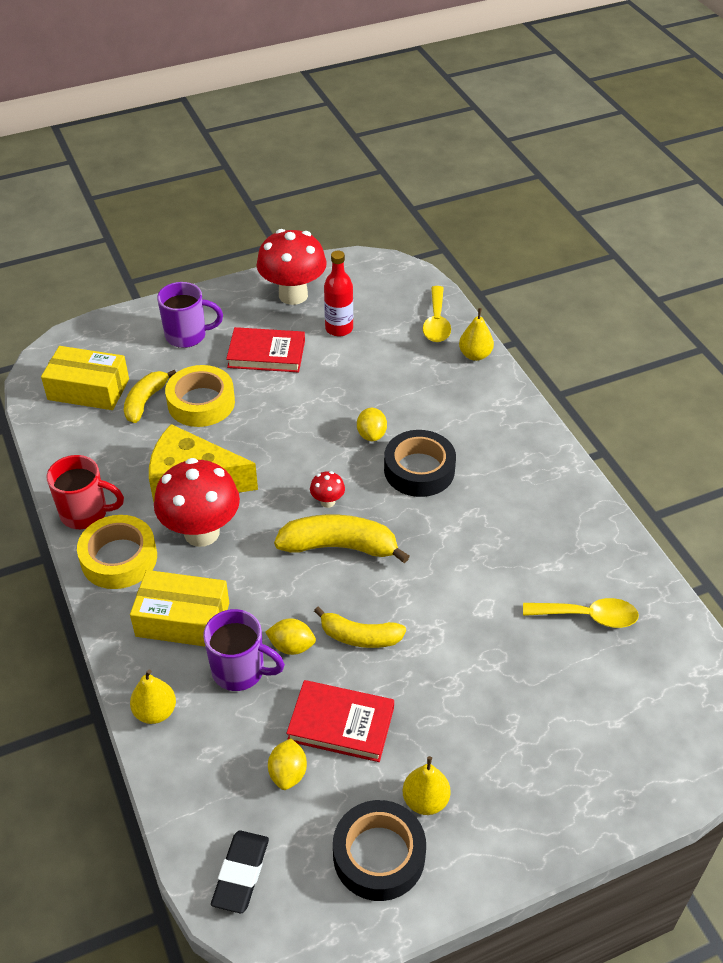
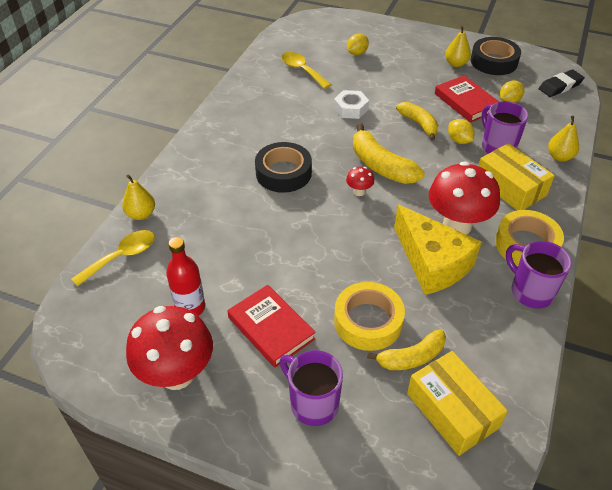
camera: 135 degrees left, 0 degrees up
(86, 513) = (530, 291): red mug -> purple mug
(371, 435) = (281, 211): yellow lemon -> yellow lemon (357, 53)
(458, 600) = (351, 109): none -> white nut

